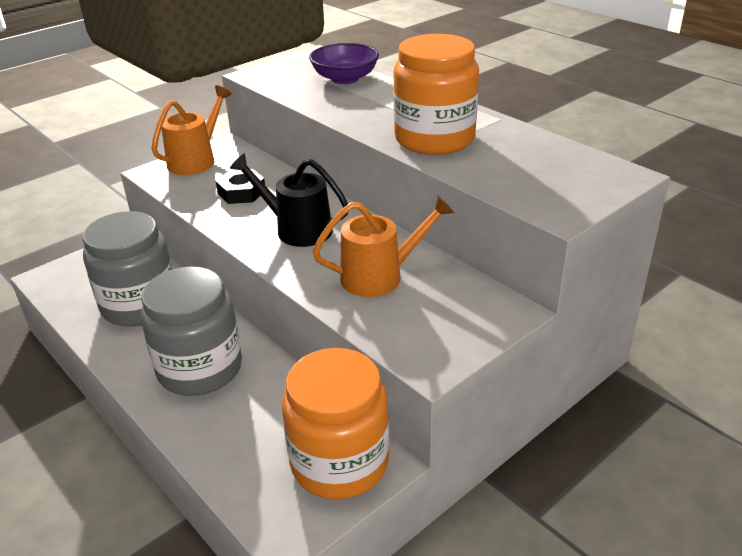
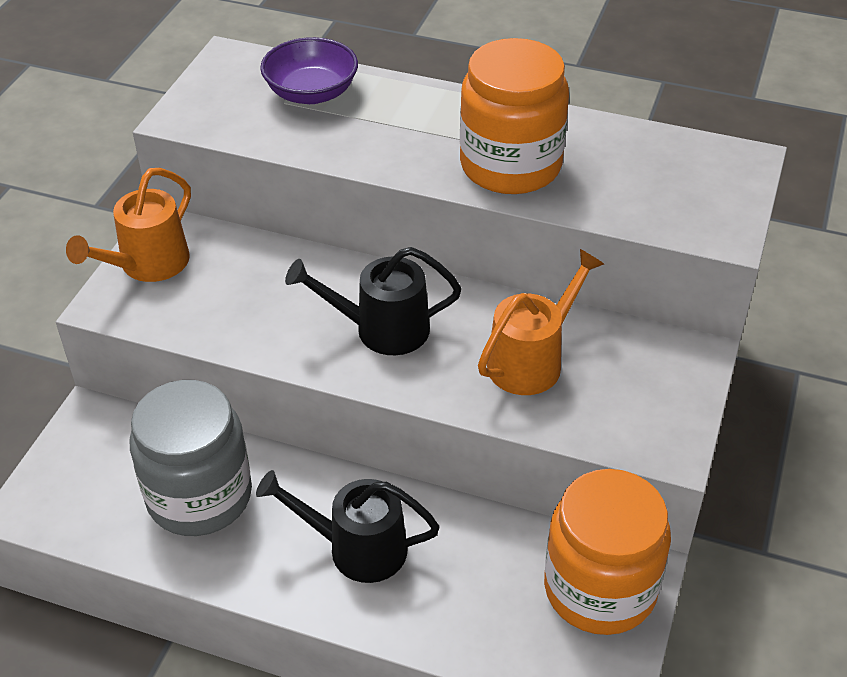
camera: 30 degrees left, 10 degrees up
(196, 160) = (147, 265): orange watering can -> orange watering can turned 150 degrees counterclockwise
(200, 369) = (356, 548): grey jar -> black watering can
(241, 192) = (260, 298): black nut -> none

